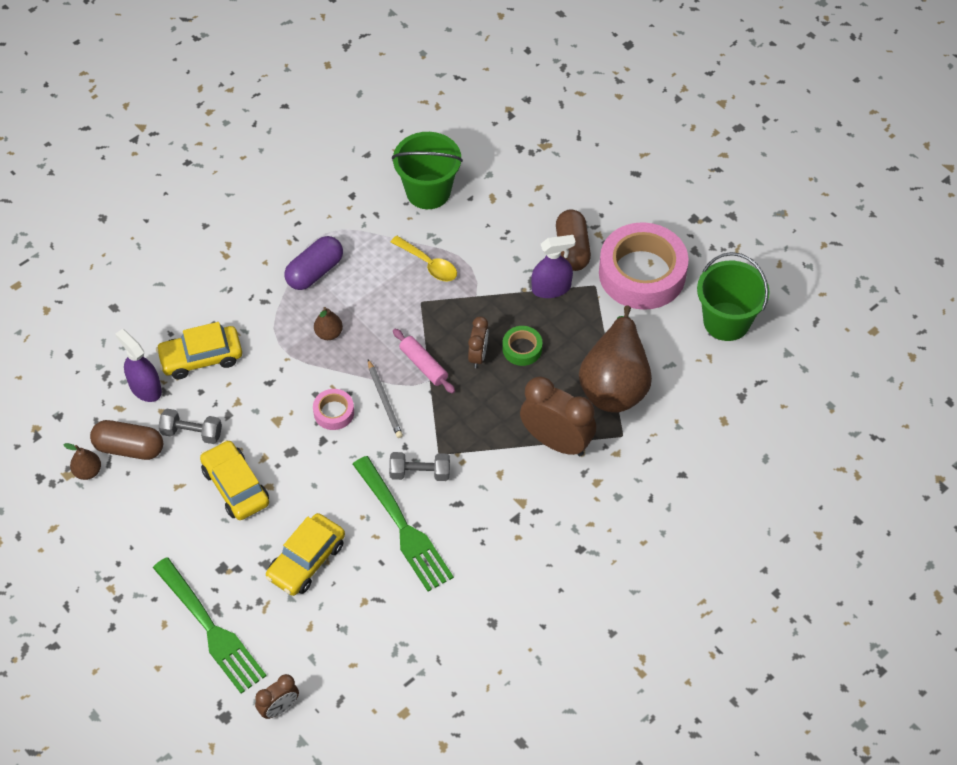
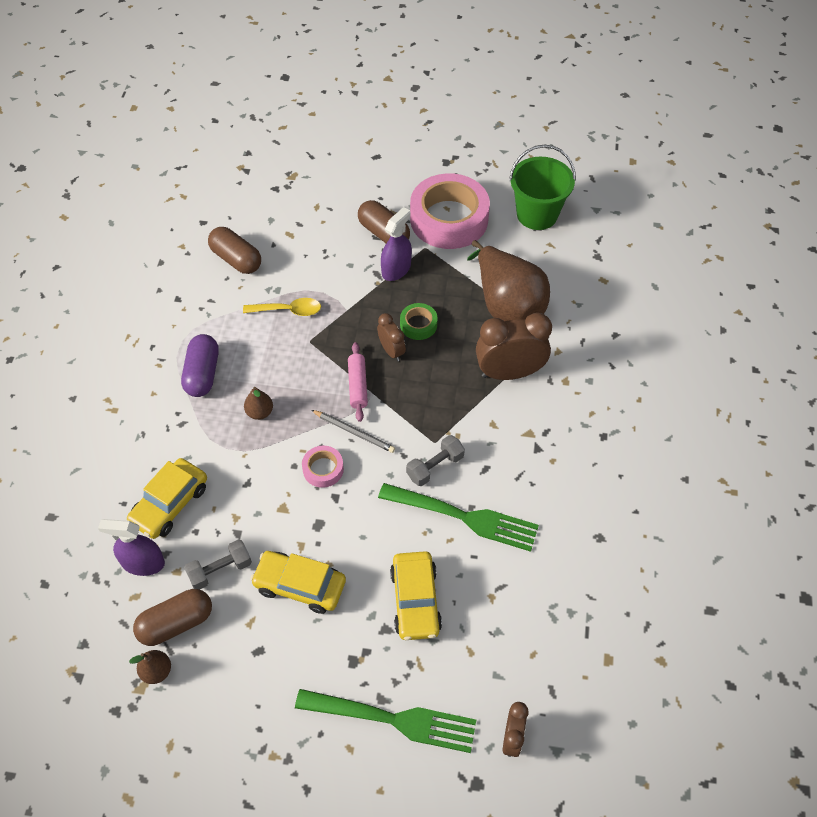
camera: 40 degrees left, 0 degrees up
(423, 365) = (358, 385): pink rolling pin -> pink rolling pin turned 75 degrees clockwise
(428, 191) = (236, 259): green bucket -> brown capsule

